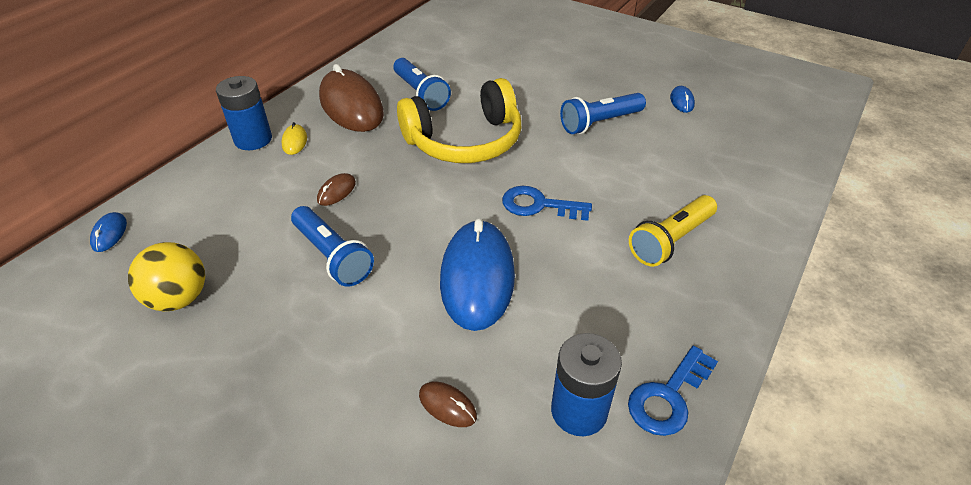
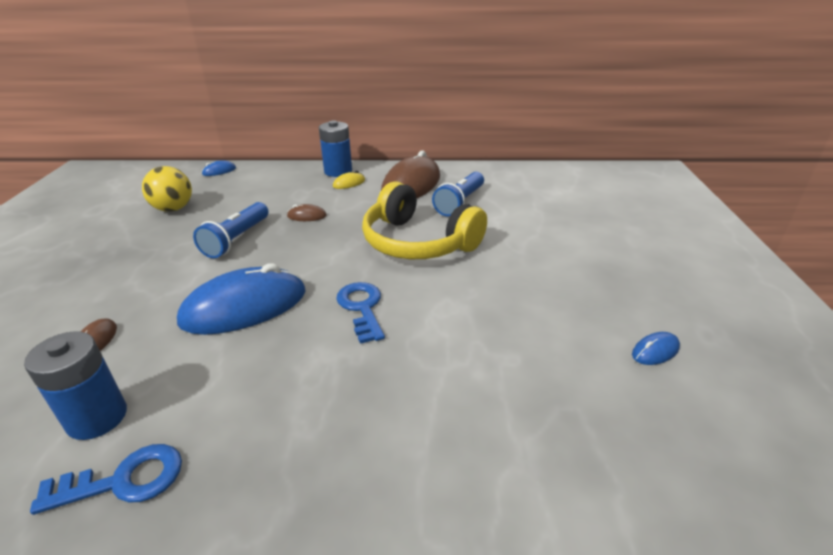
camera: 60 degrees right, 10 degrees down
(599, 123) = (532, 303): blue flashlight -> none
(668, 397) = (123, 480): blue key -> blue key turned 150 degrees clockwise
(670, 240) = (371, 415): yellow flashlight -> none

